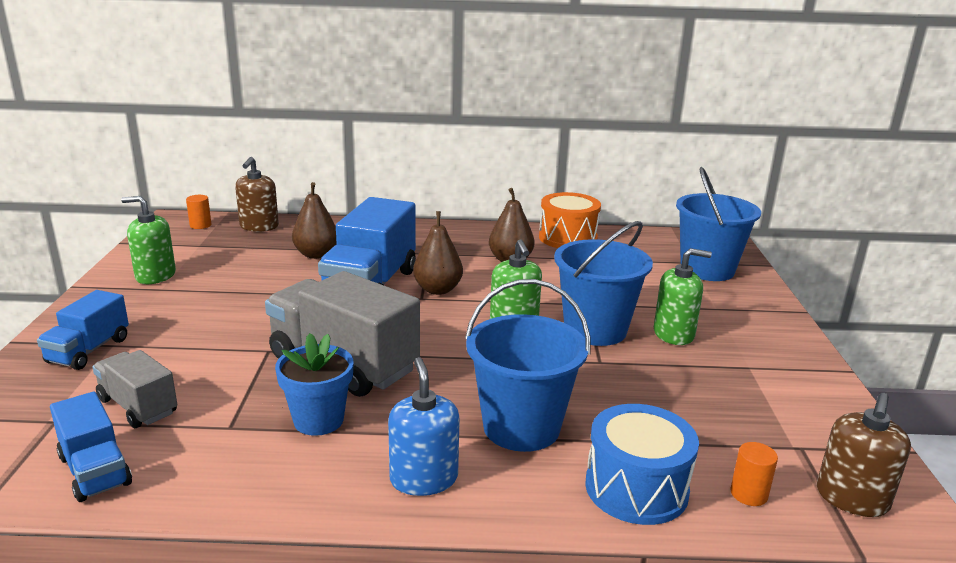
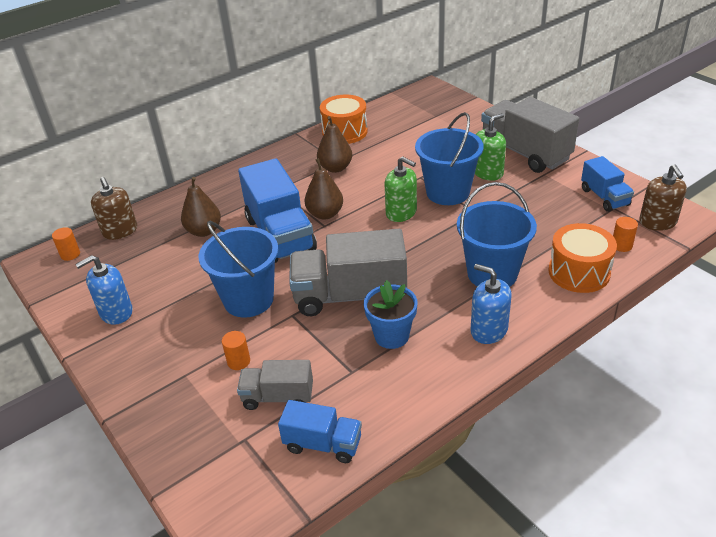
camera: 35 degrees left, 15 degrees up
(89, 351) = (176, 389): blue truck -> blue truck (604, 197)
(155, 276) = (116, 312): green soap dispenser -> blue soap dispenser
(164, 359) = (238, 361): none -> orange cylinder
(636, 488) = (579, 272): blue drum -> orange drum
(707, 269) = (450, 117): blue bucket -> blue bucket (248, 299)
(753, 337) = (524, 153): none -> grey truck

